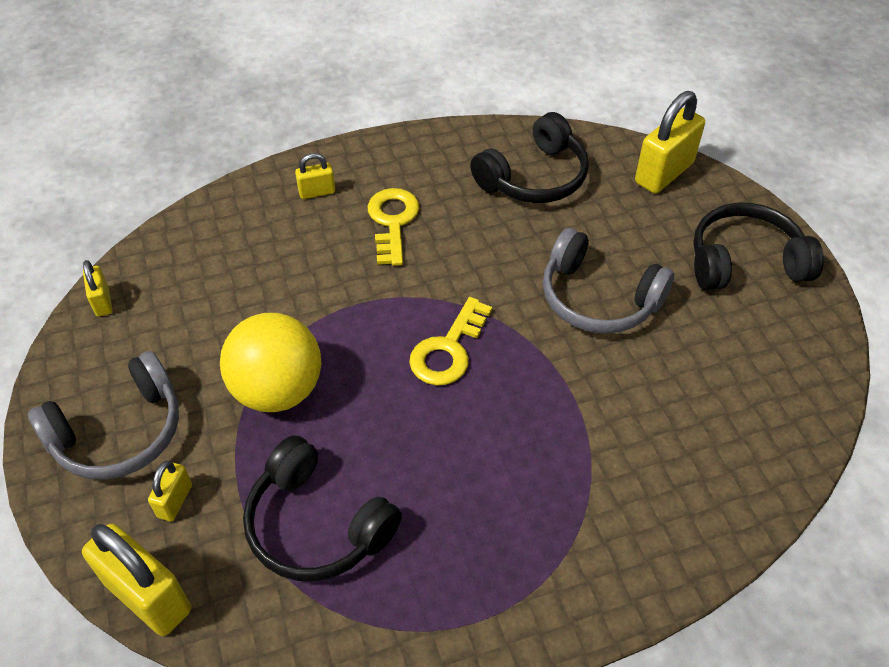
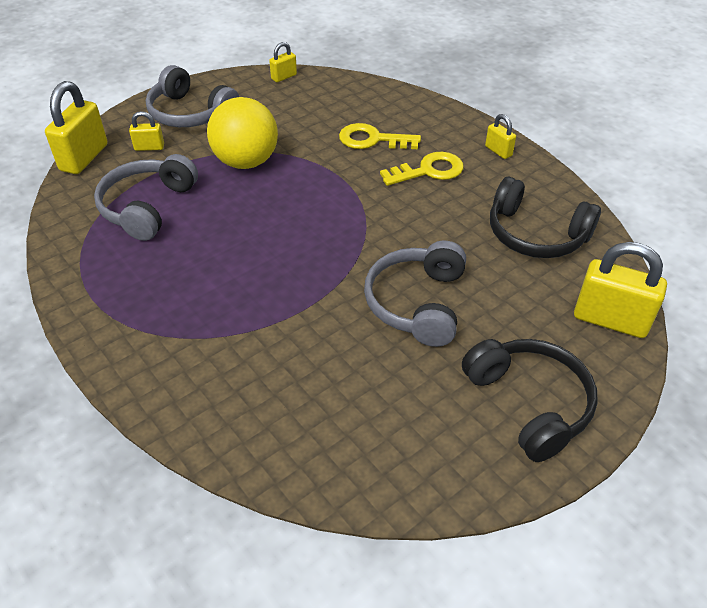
camera: 70 degrees right, 5 degrees down
(317, 192) = (433, 128): yellow padlock -> yellow padlock (498, 151)
(317, 525) = (148, 207): black headphones -> grey headphones
(448, 349) = (317, 229): yellow key -> yellow key (372, 140)

